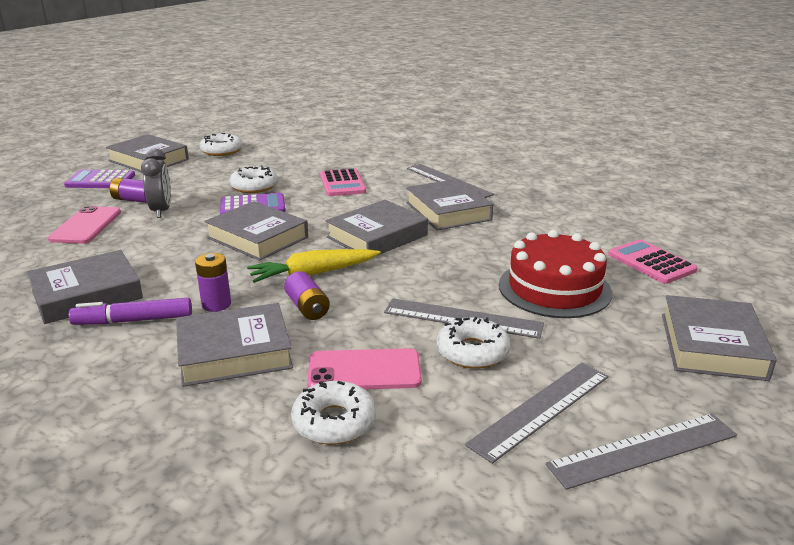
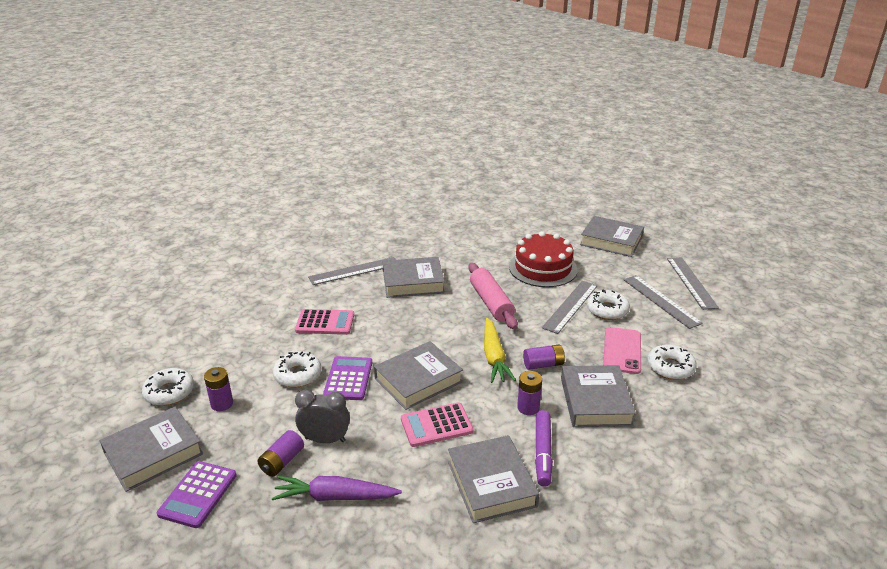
camera: 75 degrees left, 5 degrees up
(86, 225) = (335, 497): pink phone -> purple carrot
(209, 168) = (222, 404): none -> purple battery
(377, 236) = (442, 320): grey book -> none
(433, 260) = (491, 303): none -> pink rolling pin
(651, 262) = (521, 230): pink calculator -> pink calculator (436, 425)

